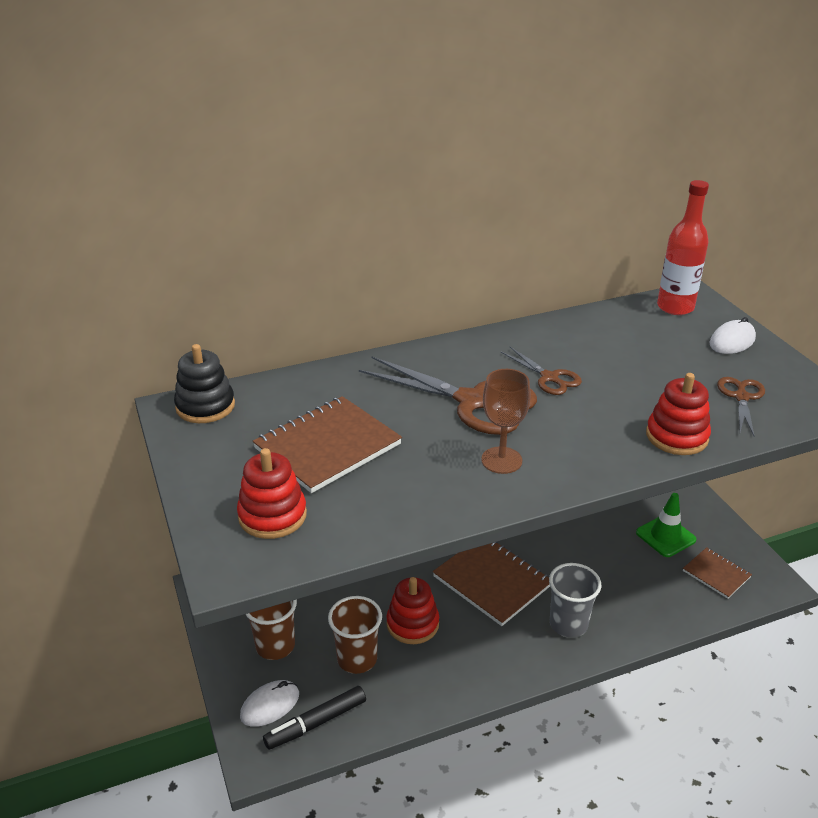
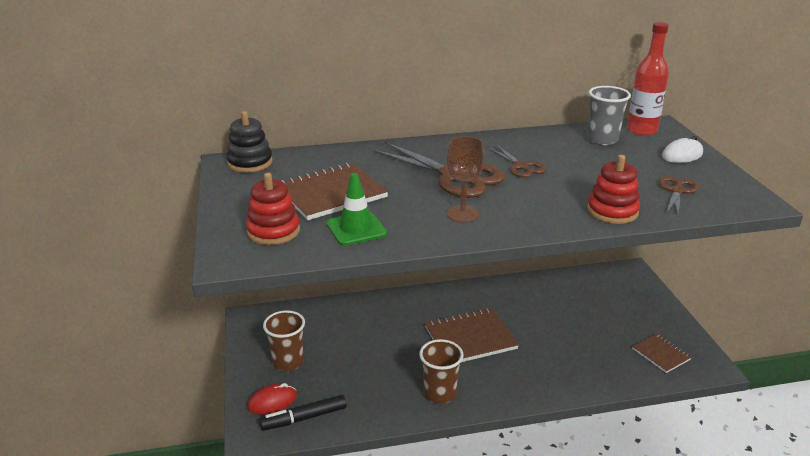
camera: 10 degrees right, 5 degrees down
(270, 705) = (272, 402): white mouse -> red mouse
(357, 659) = (348, 379): brown cup -> brown cup (440, 393)
(412, 624) = (398, 360): red stacking toy -> none
(492, 581) = (470, 338): brown notebook -> brown notebook turned 75 degrees counterclockwise
(568, 624) = (525, 375): grey cup -> grey cup (602, 139)
(665, 536) = (624, 322): green traffic cone -> green traffic cone (356, 229)

